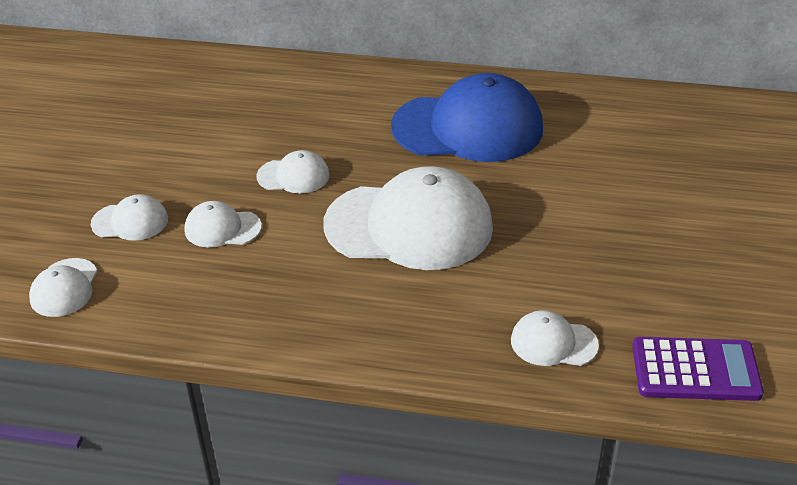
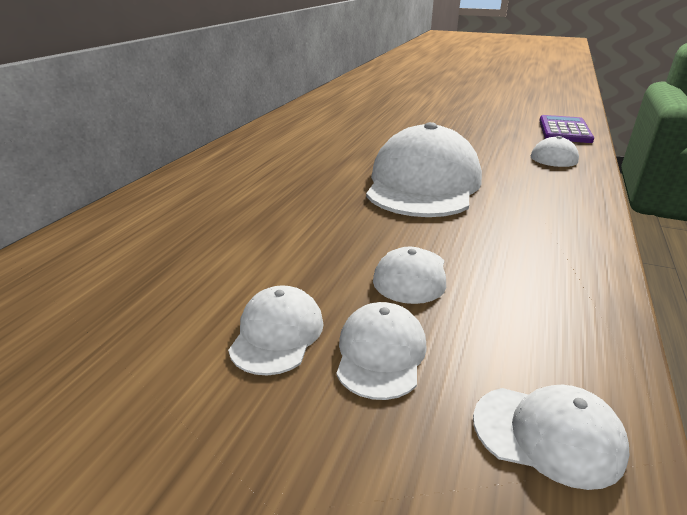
camera: 80 degrees left, 10 degrees down
(293, 176) = (327, 227): white cap -> white cap (277, 334)
(468, 128) = (296, 154): blue cap -> none

